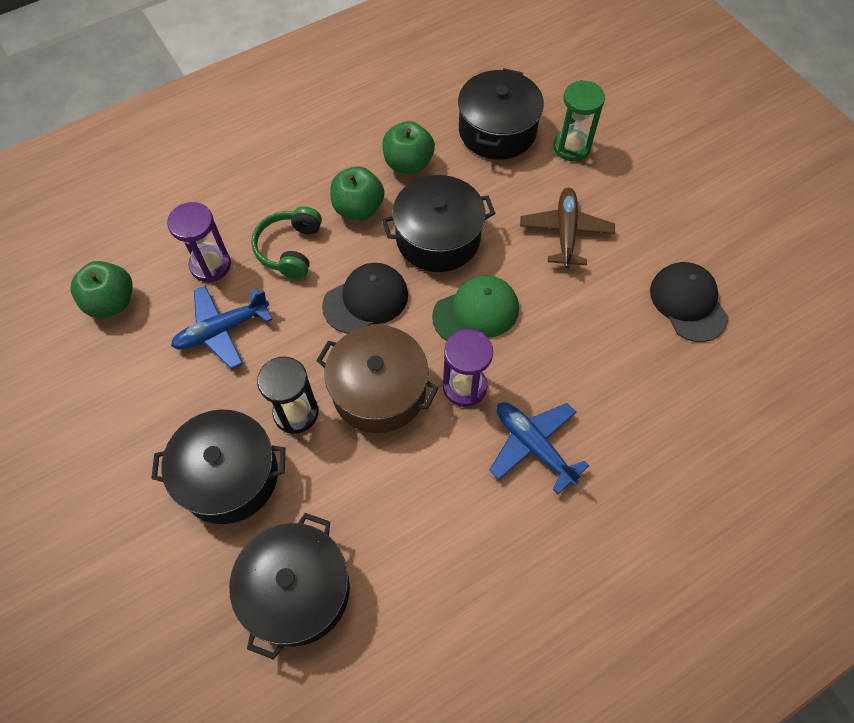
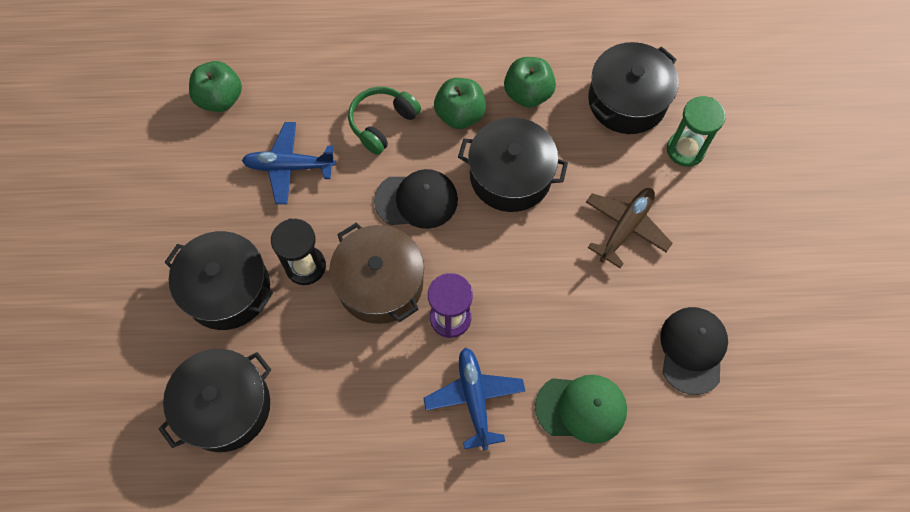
camera: 30 degrees right, 5 degrees up
(210, 265) = (312, 105): purple hourglass -> none
(476, 312) = (500, 259): green cap -> green cap (581, 408)

